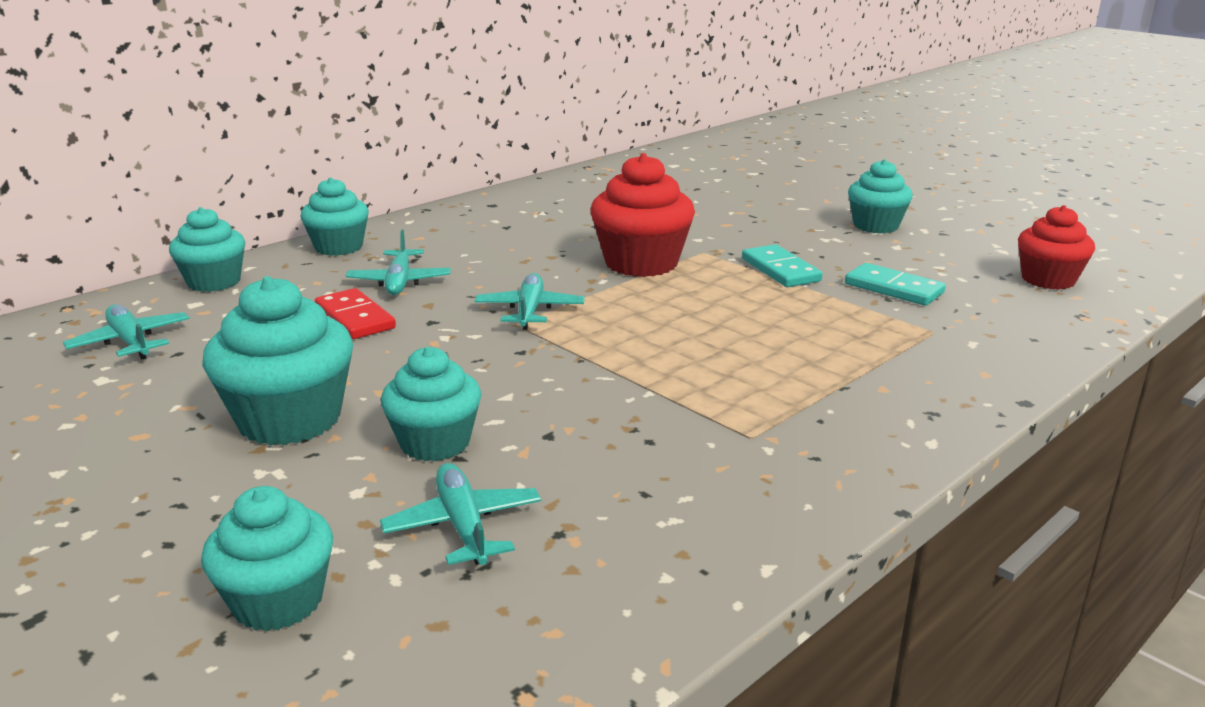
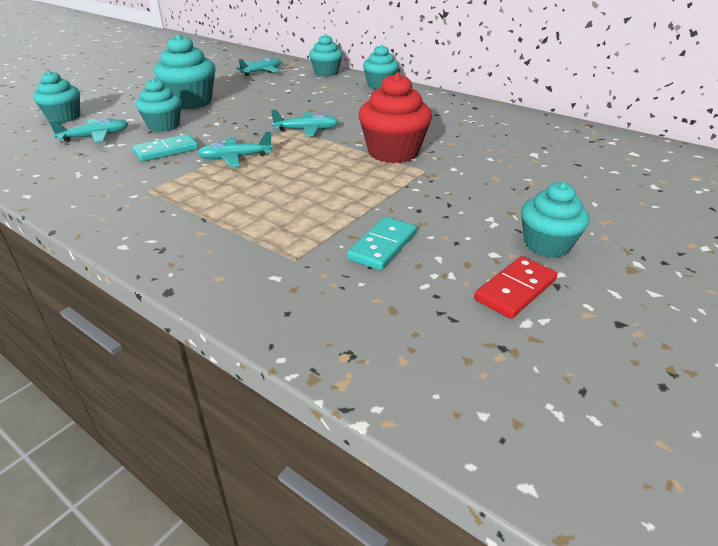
camera: 80 degrees right, 10 degrees up
(355, 318) = (291, 99): red domino -> red domino (515, 290)
(399, 282) = (338, 101): turquoise plane -> turquoise plane (235, 158)
(780, 270) = (403, 198): turquoise domino -> turquoise domino (166, 150)
(1048, 280) = (445, 344): red cupcake -> none

